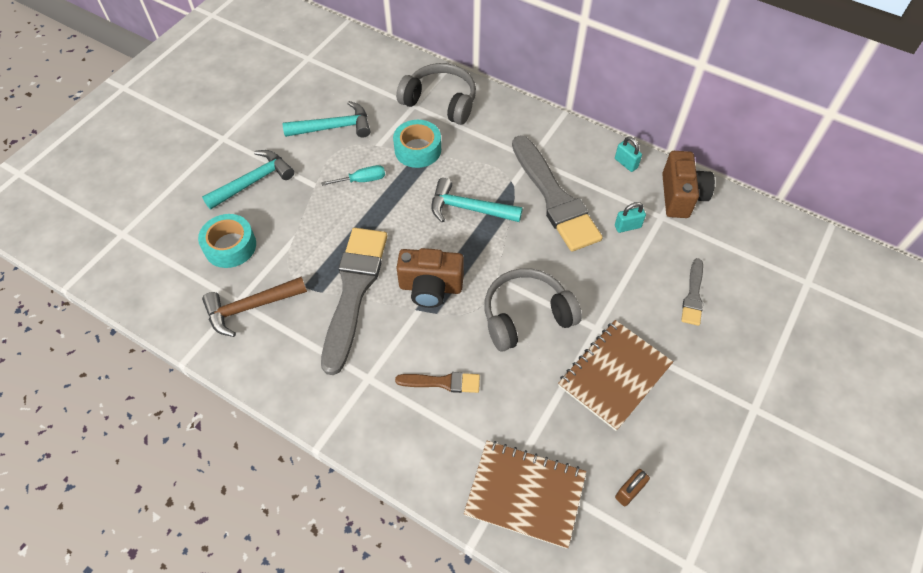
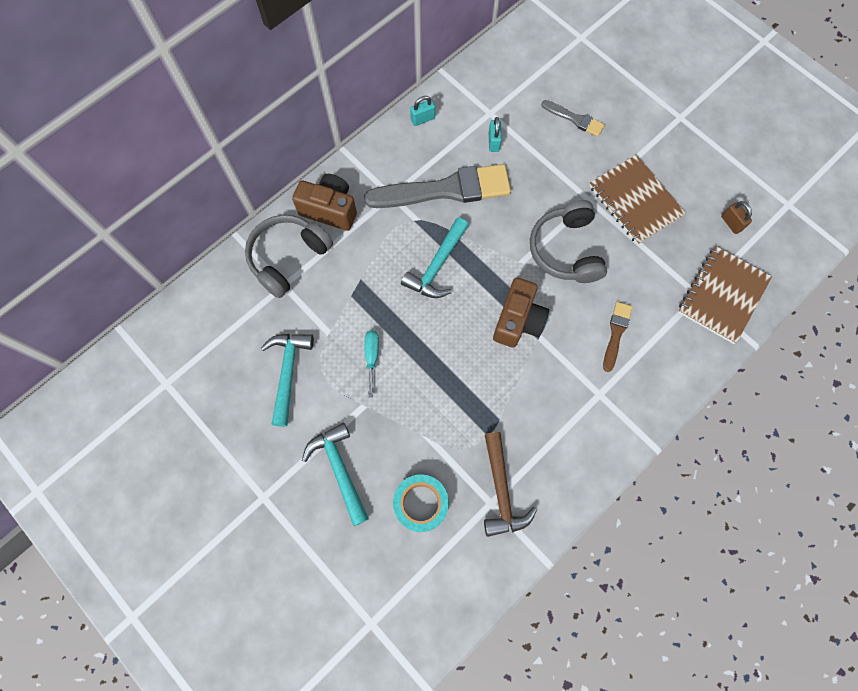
camera: 75 degrees left, 15 degrees up
(354, 291) = (506, 390): grey brush -> none
(418, 149) = (347, 295): turquoise tape -> none
(681, 196) = (472, 90): brown camera -> brown camera (330, 209)

